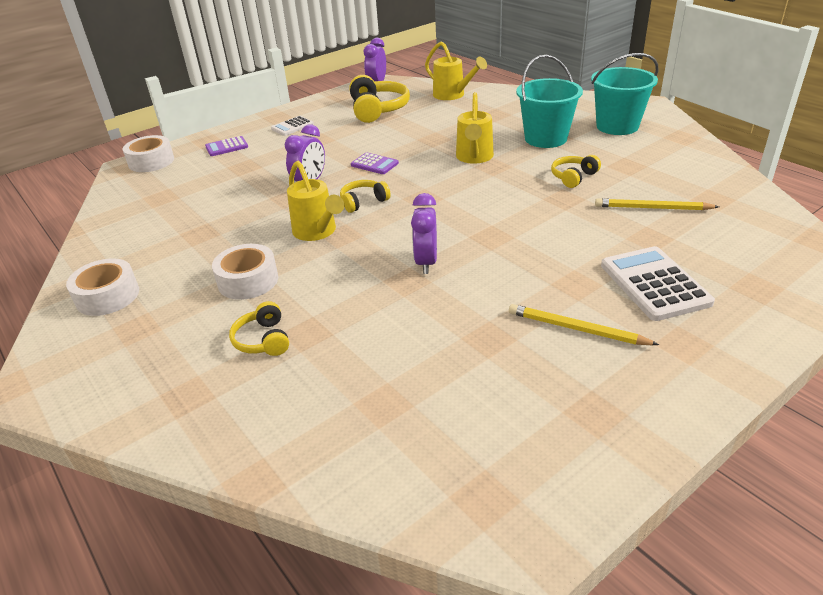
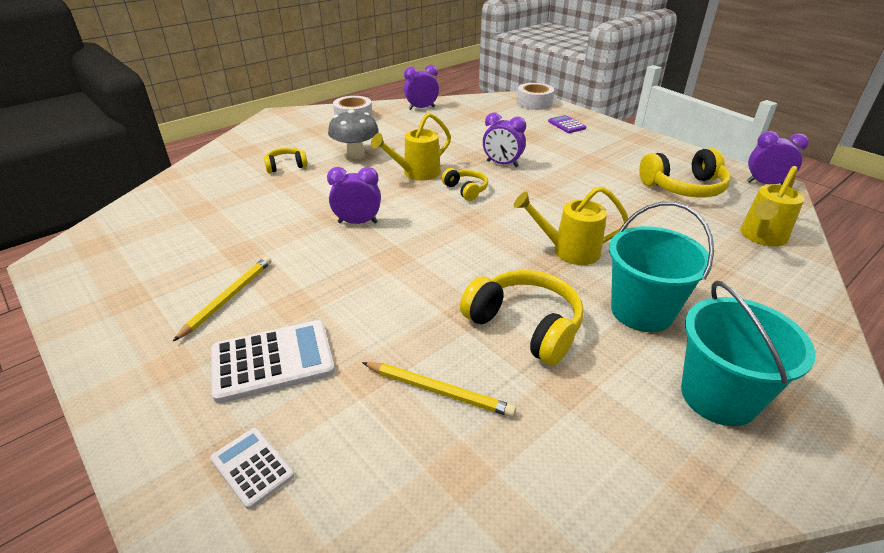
camera: 85 degrees right, 0 degrees up
(112, 238) = (421, 108): none -> purple clock
(248, 281) = (355, 154): white tape -> grey mushroom
(292, 126) = (619, 147): white calculator -> white calculator (252, 467)
(374, 164) = (543, 192): purple calculator -> none
(573, 177) = (525, 326): yellow headphones -> yellow headphones, size x1.79
(652, 208) = (438, 391): yellow pencil -> yellow pencil turned 105 degrees clockwise

